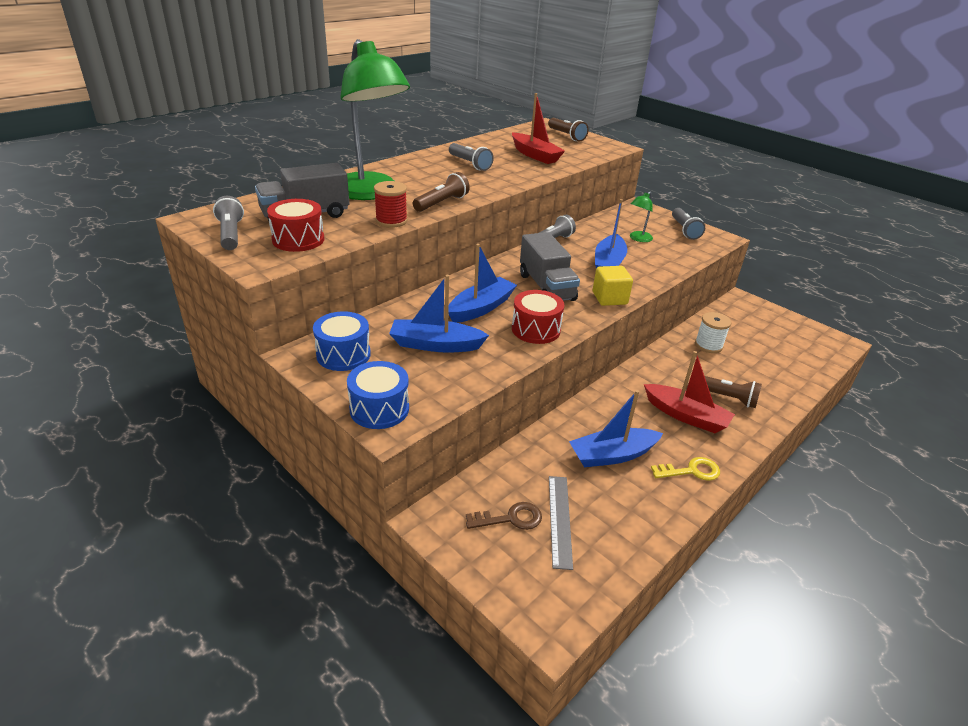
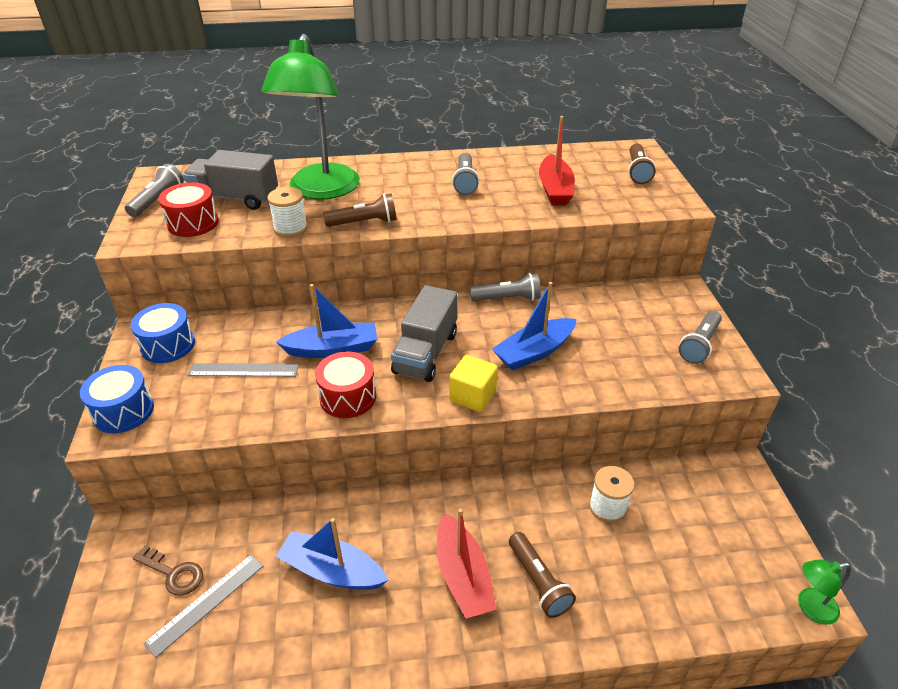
camera: 40 degrees right, 5 degrees up
(391, 221) = (290, 228): red spool -> white spool
(435, 345) = (244, 370): blue boat -> grey ruler
(638, 239) = (618, 334): green lamp -> green lamp (810, 607)
(691, 471) = (384, 641): yellow key -> none

